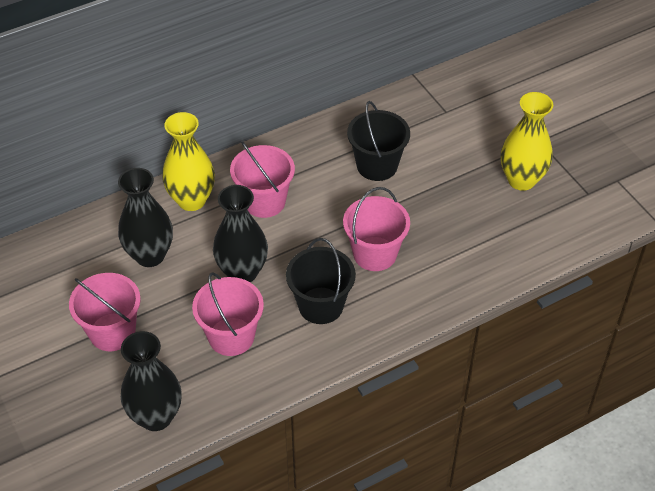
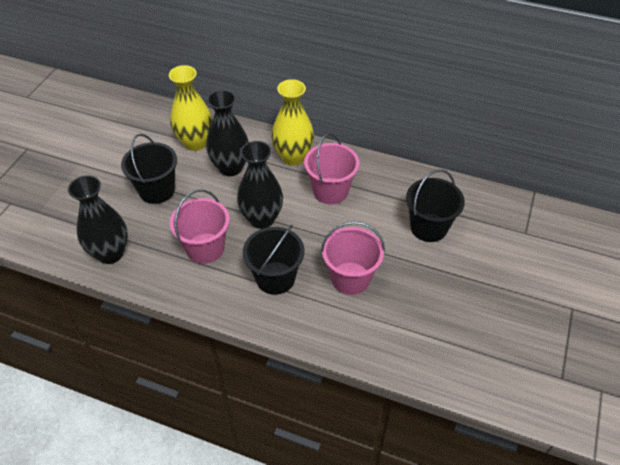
camera: 50 degrees right, 0 degrees up
(112, 332) = (157, 190): pink bucket -> black bucket
(521, 180) = (520, 322): yellow vase -> yellow vase (195, 143)

